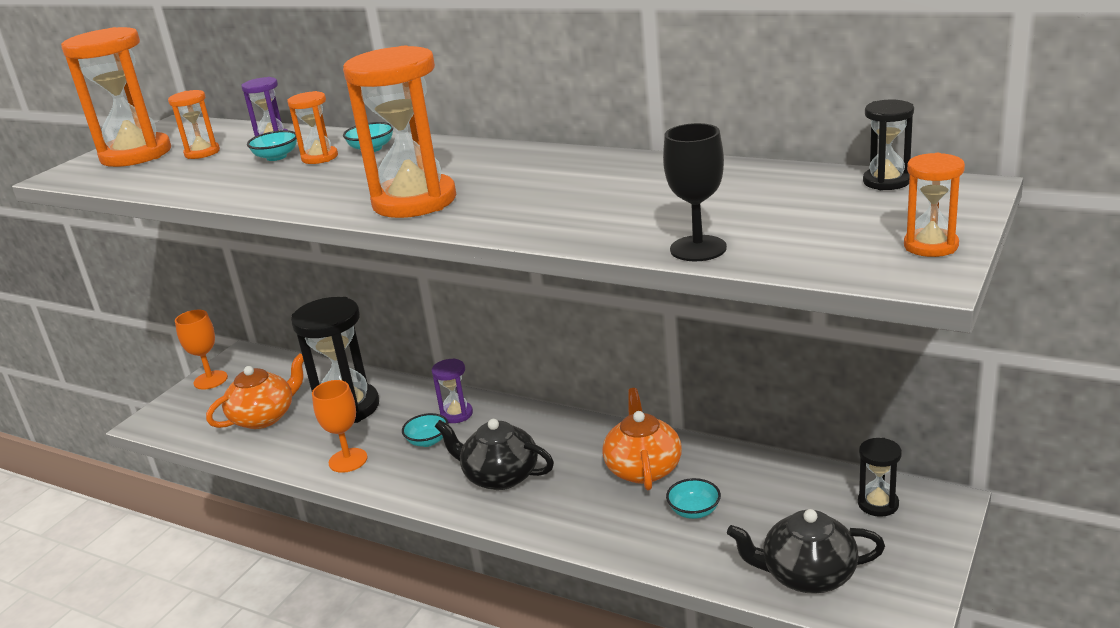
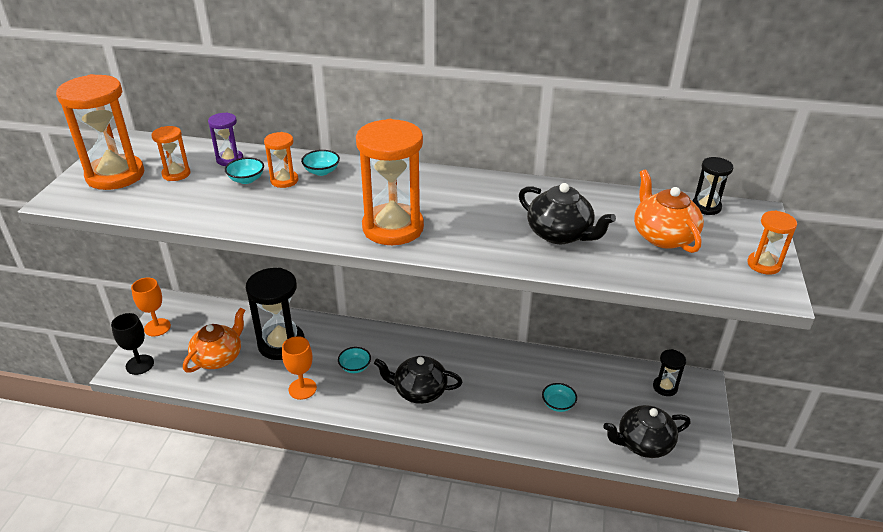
camera: 20 degrees left, 10 degrees up
(456, 414) = (366, 343): purple hourglass -> none
(636, 209) = (560, 234): none -> black teapot
(643, 468) = (513, 375): orange teapot -> orange teapot (663, 236)
(698, 248) = (623, 271): black goblet -> black goblet (140, 364)

